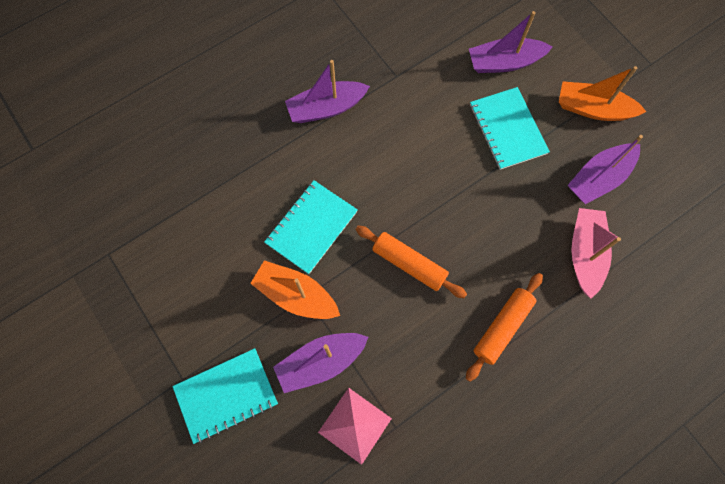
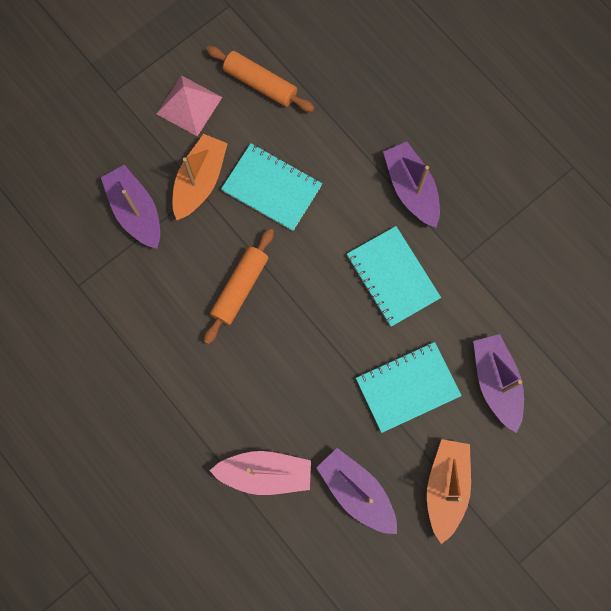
camera: 85 degrees right, 5 degrees up
(226, 395) = (101, 131): turquoise notebook -> turquoise notebook (392, 277)
(354, 425) = (78, 248): pink pyramid -> pink pyramid (189, 105)
(502, 327) = (179, 385): orange rolling pin -> orange rolling pin (260, 84)

